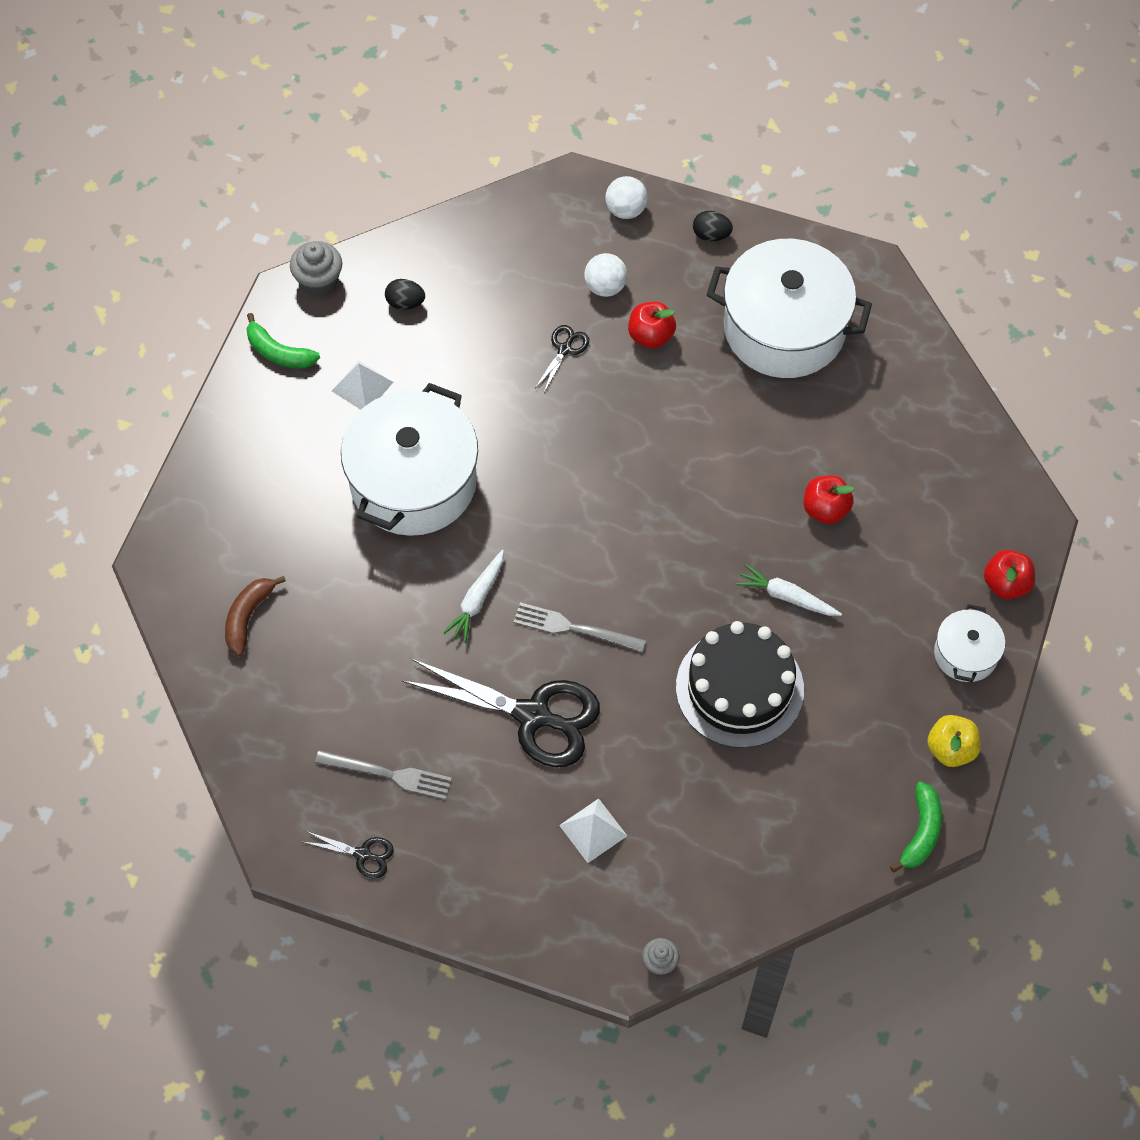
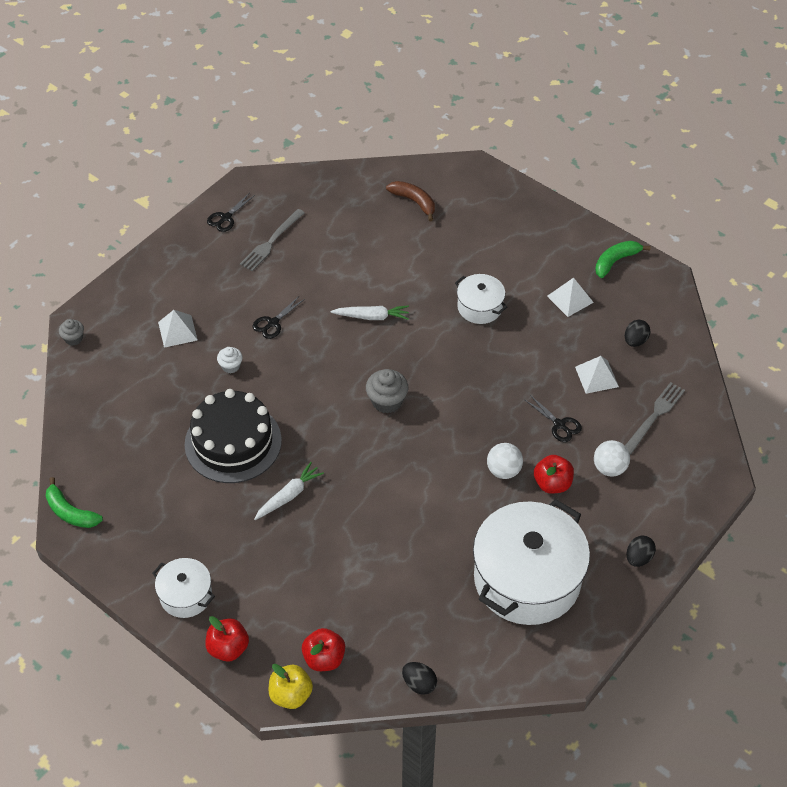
camera: 110 degrees right, 10 degrees down
(319, 280) = (671, 297): grey cupcake -> grey cupcake (387, 401)
(413, 482) = (480, 307): white pot -> white pot, size x0.48
(477, 329) = (596, 376): none -> white pyramid
(477, 600) = (372, 317): white carrot -> white carrot turned 135 degrees clockwise
(533, 716) = (273, 323): black scissors -> black scissors, size x0.45
(574, 628) = (325, 363): grey fork -> grey fork (654, 416)
(624, 739) = (231, 366): none -> white cupcake
(626, 210) = (682, 505): white ball -> white ball (503, 470)
(825, 509) = (349, 547): red apple -> red apple (324, 658)
(950, 749) = (118, 555): yellow apple -> yellow apple (291, 695)
(954, 390) = (419, 684): none -> black egg

